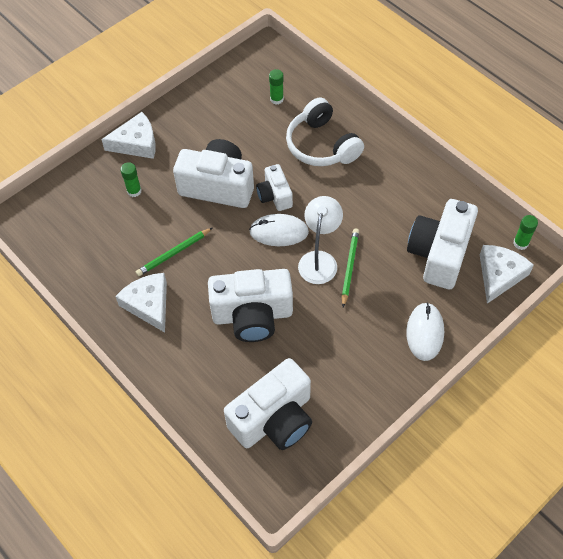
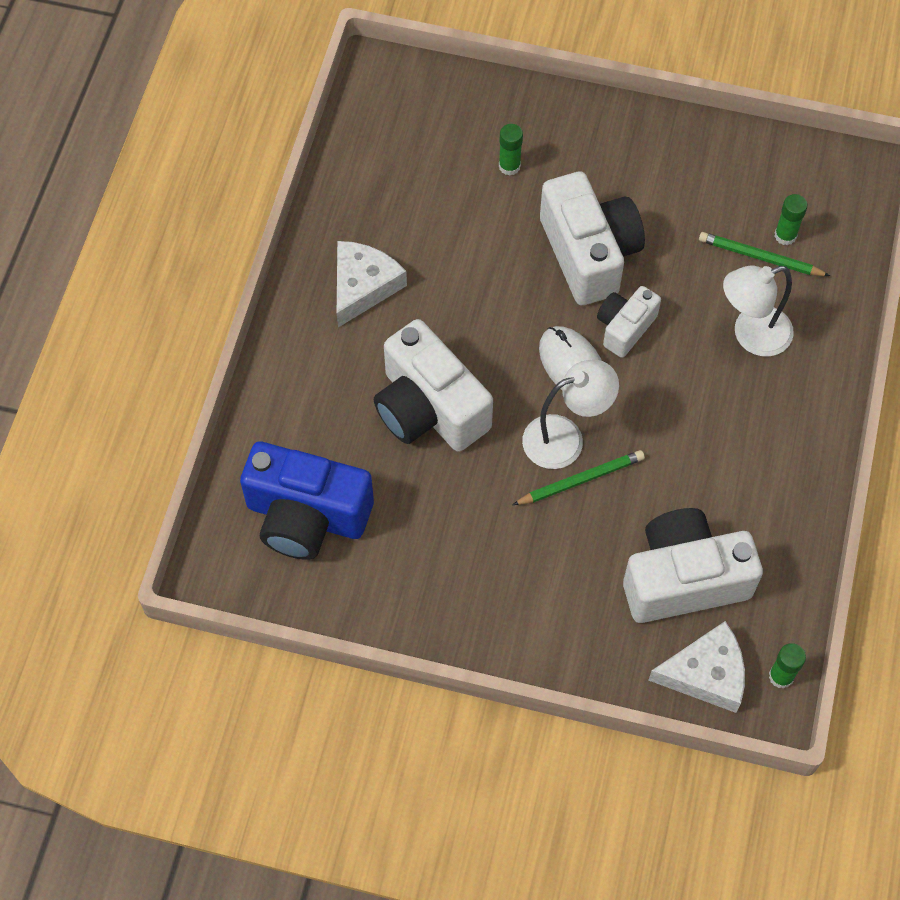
camera: 55 degrees right, 5 degrees up
(136, 143) = (583, 121): white cheese -> none
(174, 253) = (453, 267): green pencil -> green pencil (760, 257)
(274, 419) = (306, 516): white camera -> blue camera
(321, 145) = (751, 335): white headphones -> white lamp
(425, 332) = (547, 625): white mouse -> none

